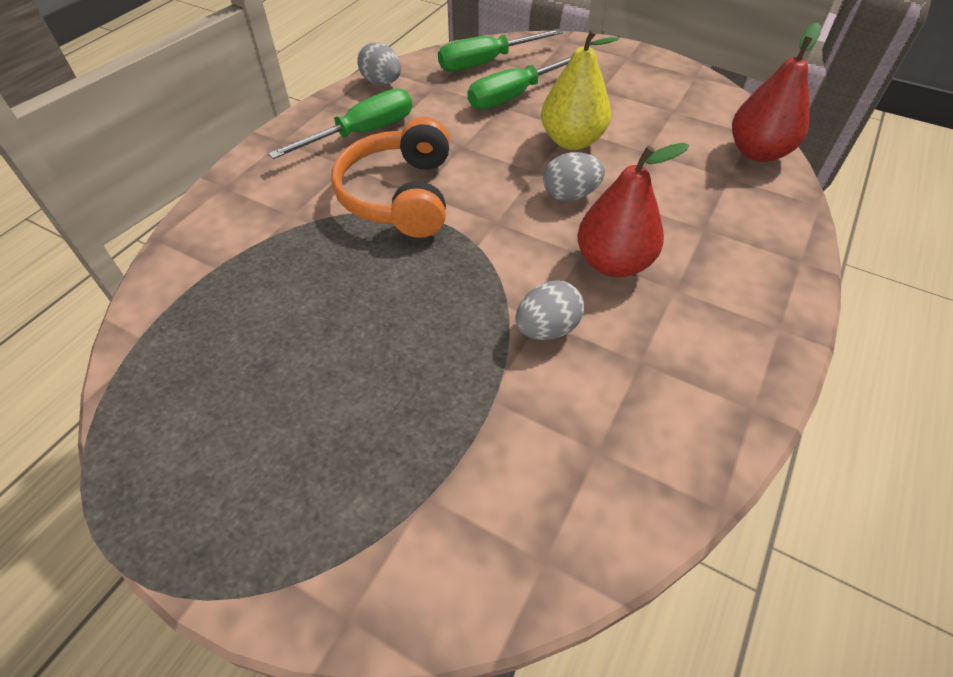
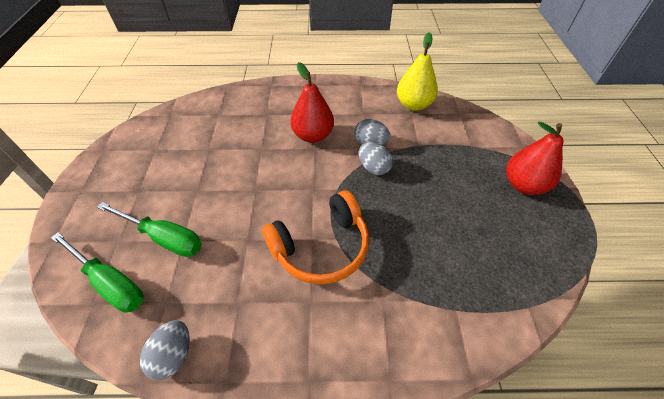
camera: 120 degrees left, 0 degrees up
(362, 133) = (264, 317): green screwdriver -> none
(570, 195) = (270, 167): grey egg -> grey egg (374, 168)
(572, 141) = (213, 184): yellow pear -> yellow pear (413, 105)
(757, 152) = (189, 109): red pear -> red pear (523, 185)

